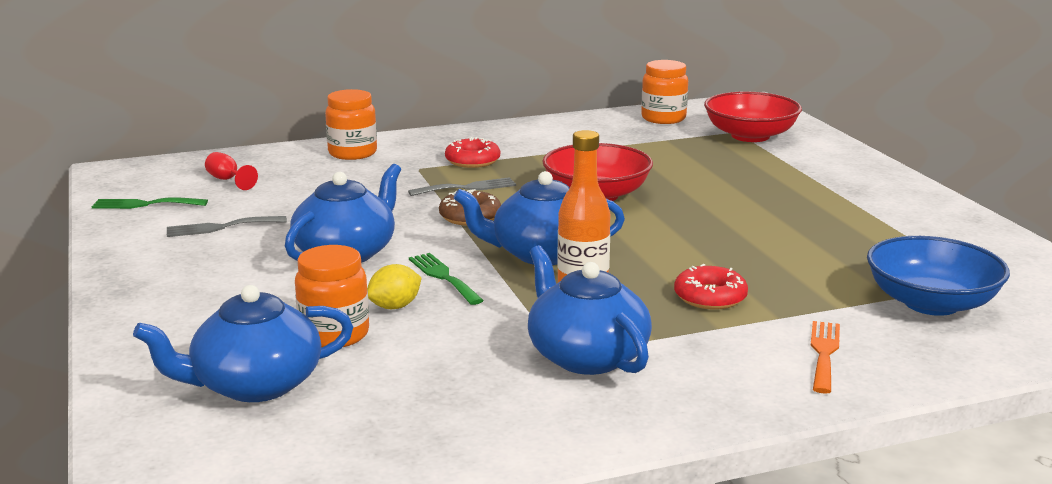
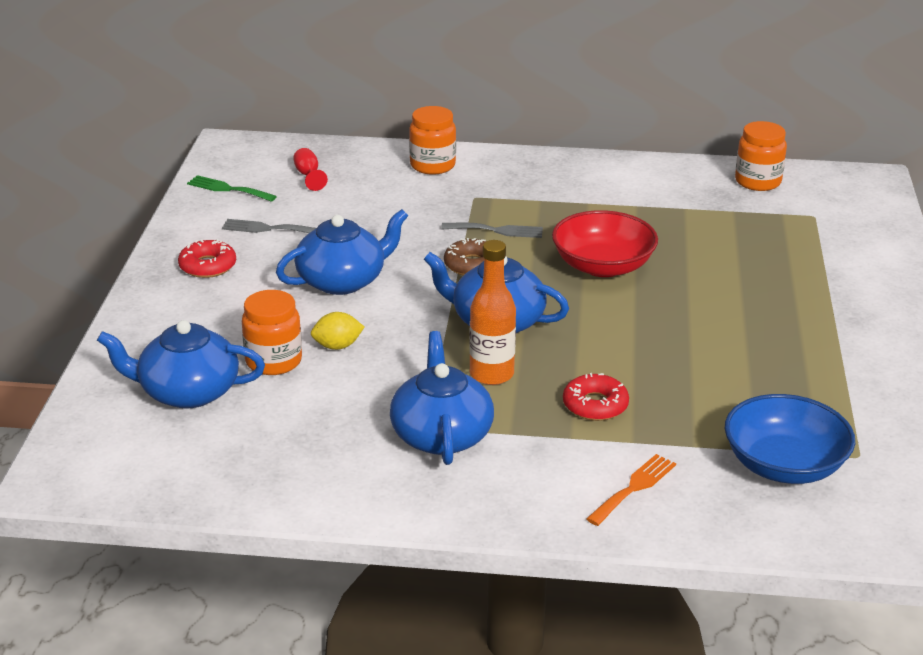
camera: 25 degrees right, 10 degrees up
(443, 277) = (398, 326): green fork -> none
(472, 161) = (528, 198): red donut -> red donut (207, 266)
(750, 136) = (823, 224): red bowl -> none

